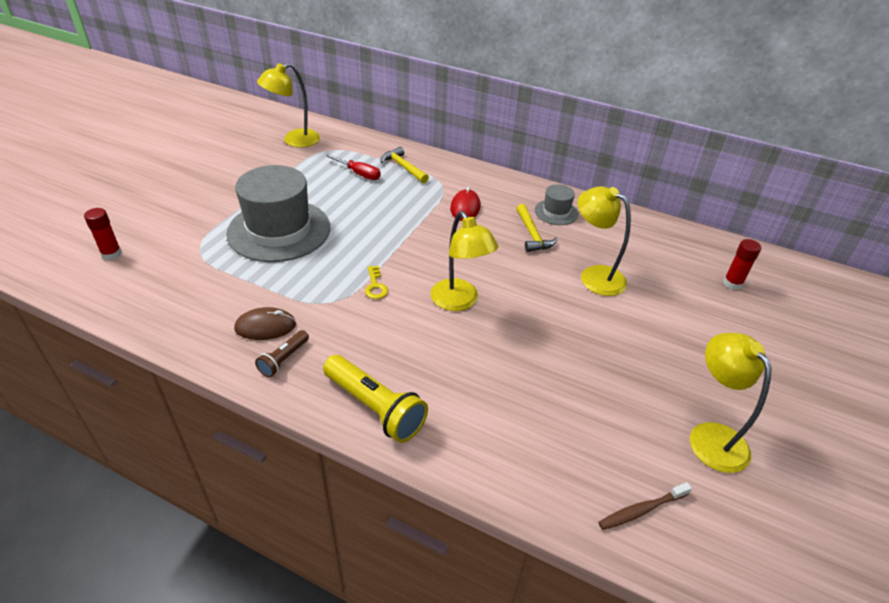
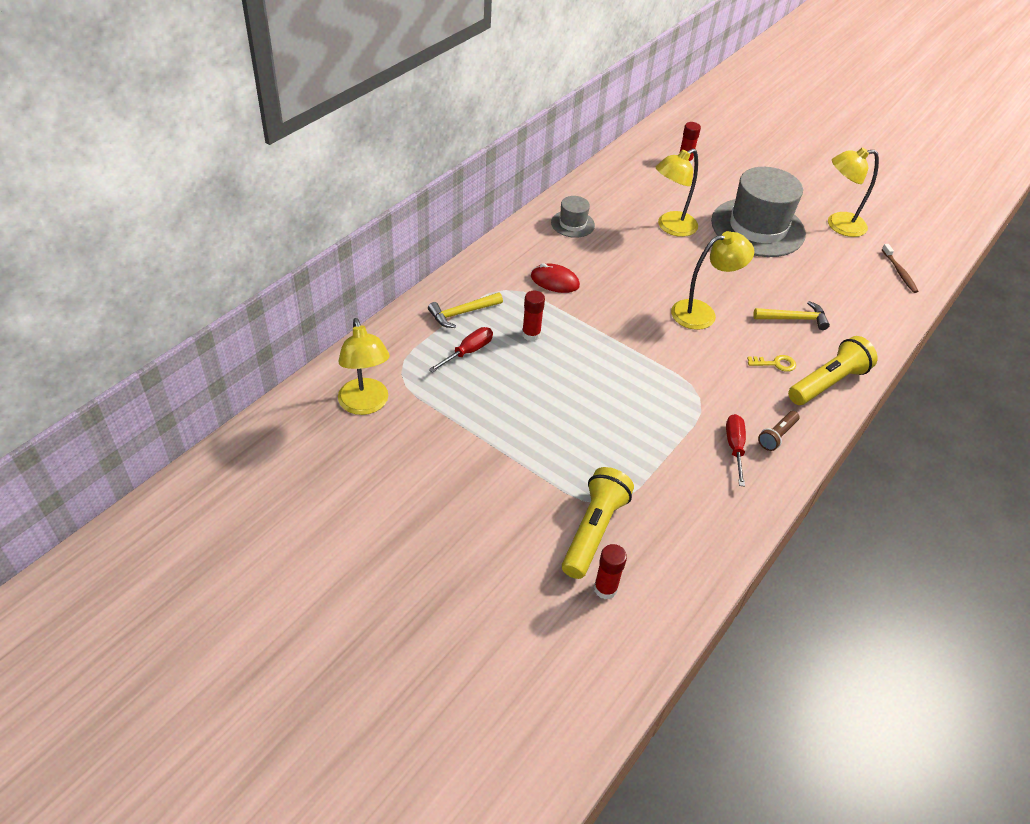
camera: 80 degrees left, 5 degrees up
(170, 245) = (593, 531): none -> yellow flashlight
(265, 327) = (734, 447): brown mouse -> red screwdriver
(279, 230) = (576, 430): grey hat -> grey hat (757, 228)
(284, 359) = (777, 436): brown flashlight -> brown flashlight turned 90 degrees clockwise
(375, 286) = (678, 364): yellow key -> yellow key (775, 364)
(389, 200) = (531, 334): none -> red glue stick
(532, 235) = (607, 247): yellow hammer -> yellow hammer (794, 319)

